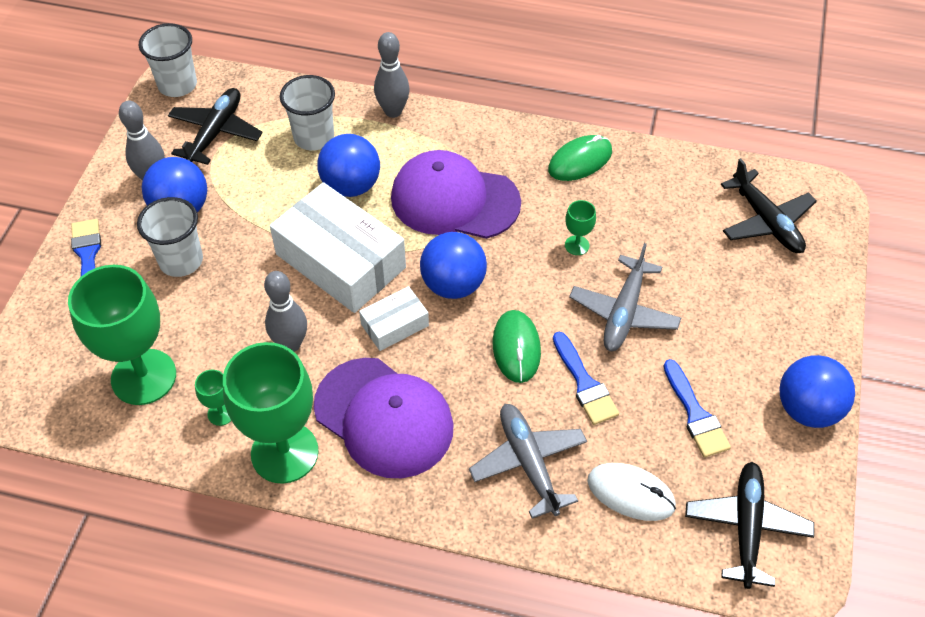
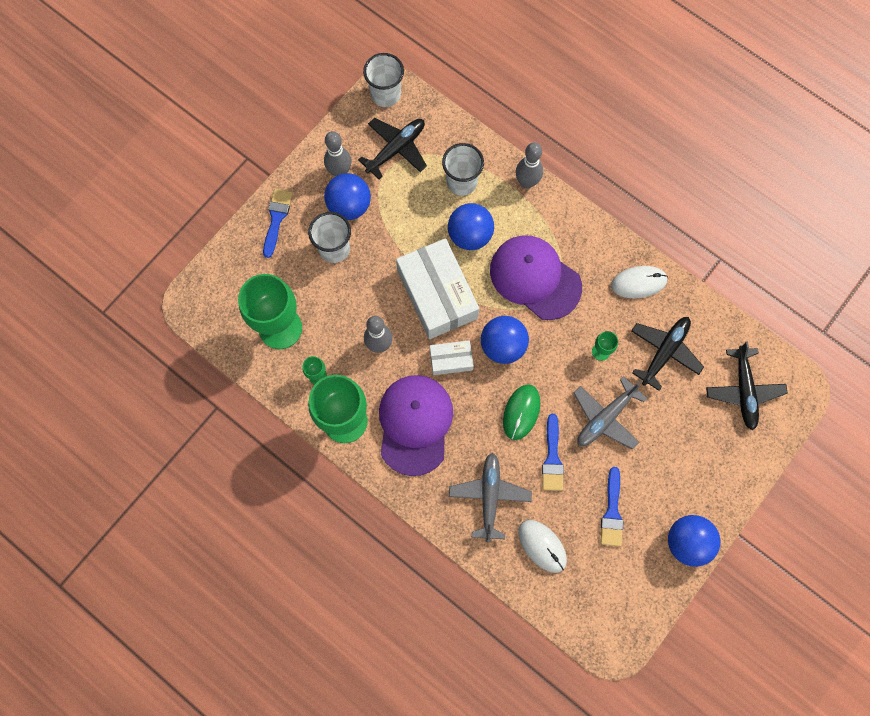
camera: 25 degrees right, 20 degrees up
(384, 417) = (415, 424): purple cap -> purple cap turned 150 degrees counterclockwise
(580, 161) = (639, 283): green mouse -> white mouse
(746, 527) = (601, 601): black plane -> black plane (664, 352)

